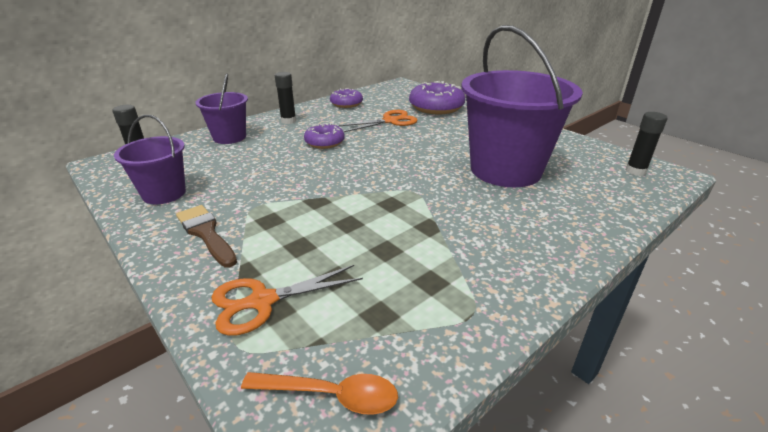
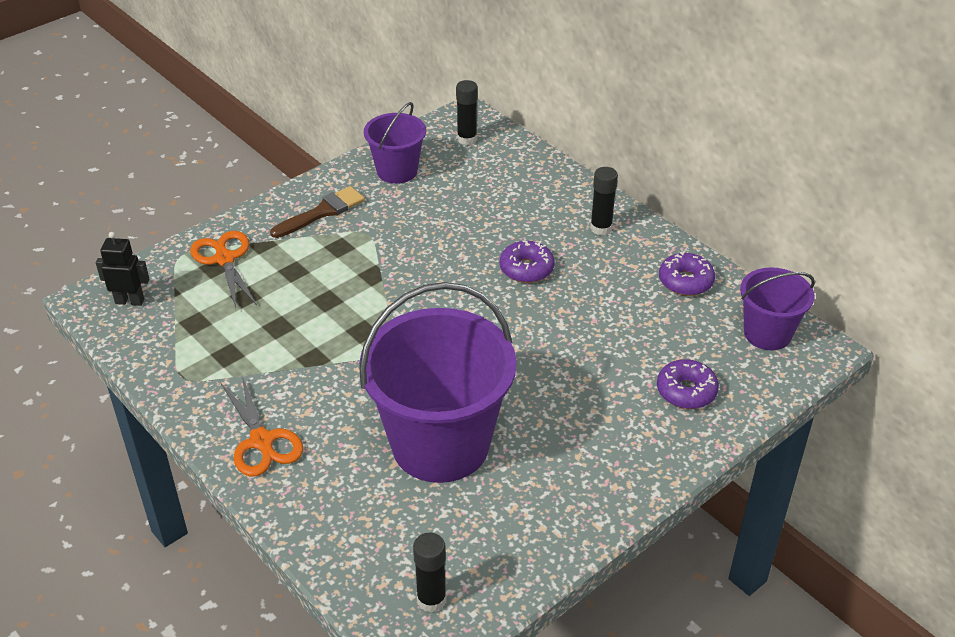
camera: 90 degrees right, 10 degrees up
(229, 137) = (539, 186): purple bucket -> purple bucket (767, 333)
(330, 395) = (130, 301): orange spoon -> black robot
(390, 121) = (613, 332): orange scissors -> orange scissors (262, 441)
(436, 107) = (686, 391): purple donut -> purple donut, size x0.61

